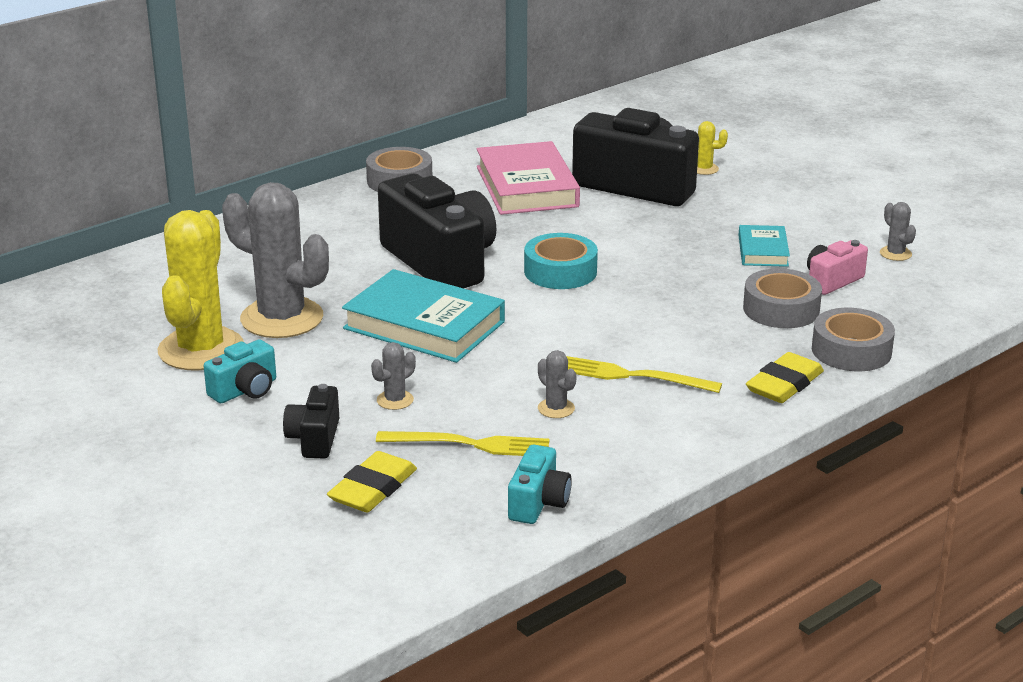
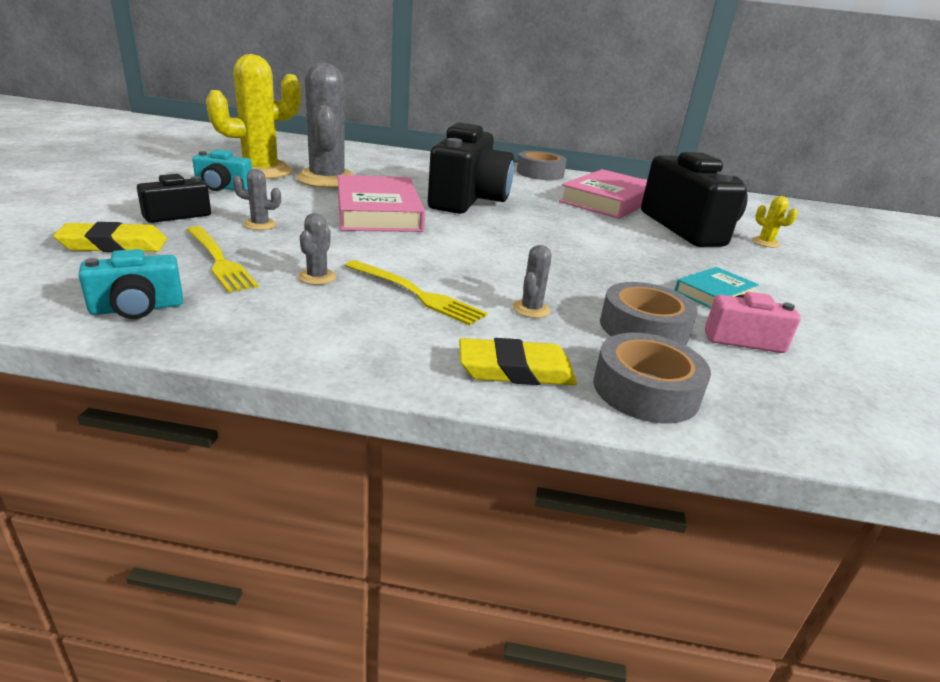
camera: 45 degrees right, 0 degrees up
(424, 325) = (378, 212): turquoise book -> pink book
(560, 271) = (525, 232): turquoise tape -> none
(633, 376) = (416, 294): yellow fork -> yellow fork turned 150 degrees clockwise
(895, 254) = (862, 358): grey cactus -> grey cactus (531, 309)

